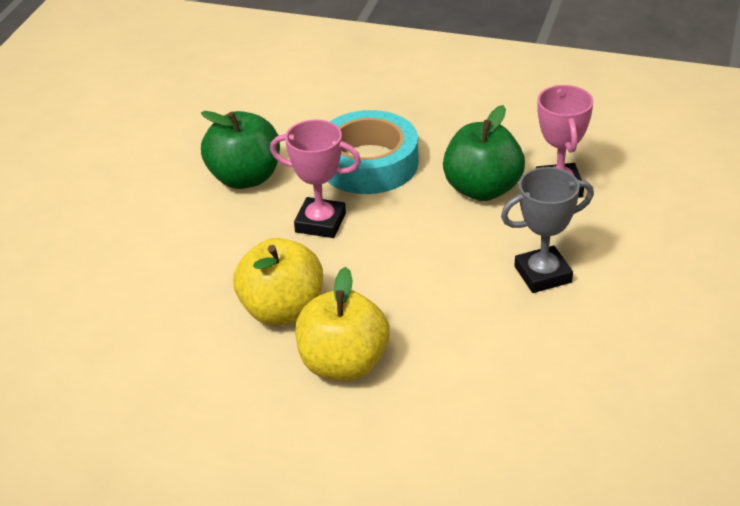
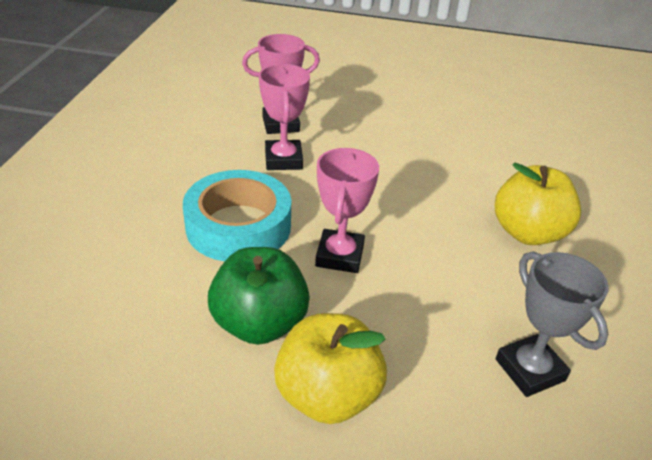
camera: 100 degrees left, 0 degrees up
(282, 311) = (476, 274): yellow apple -> yellow apple (327, 395)
(482, 189) = (283, 160): green apple -> pink trophy
(543, 274) = (390, 136): grey trophy -> grey trophy (530, 370)

